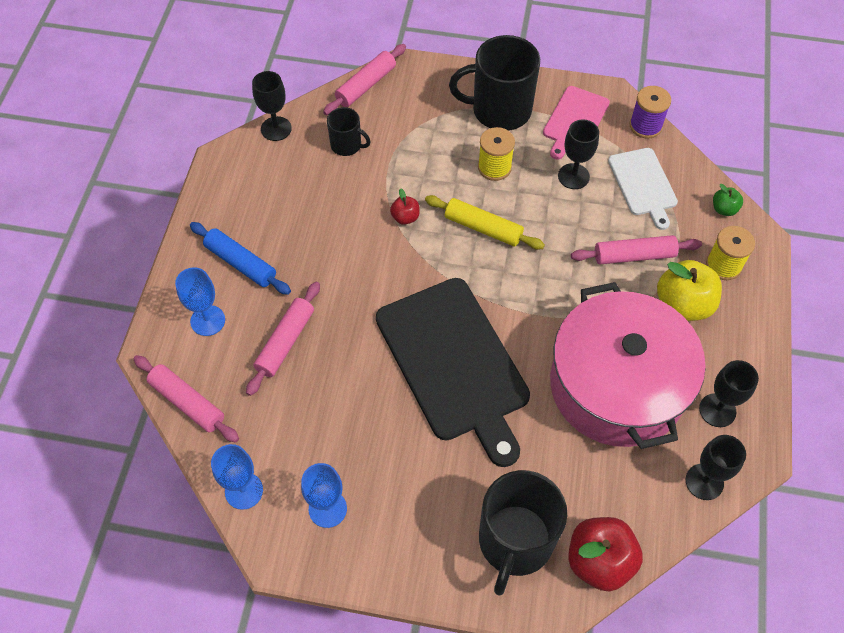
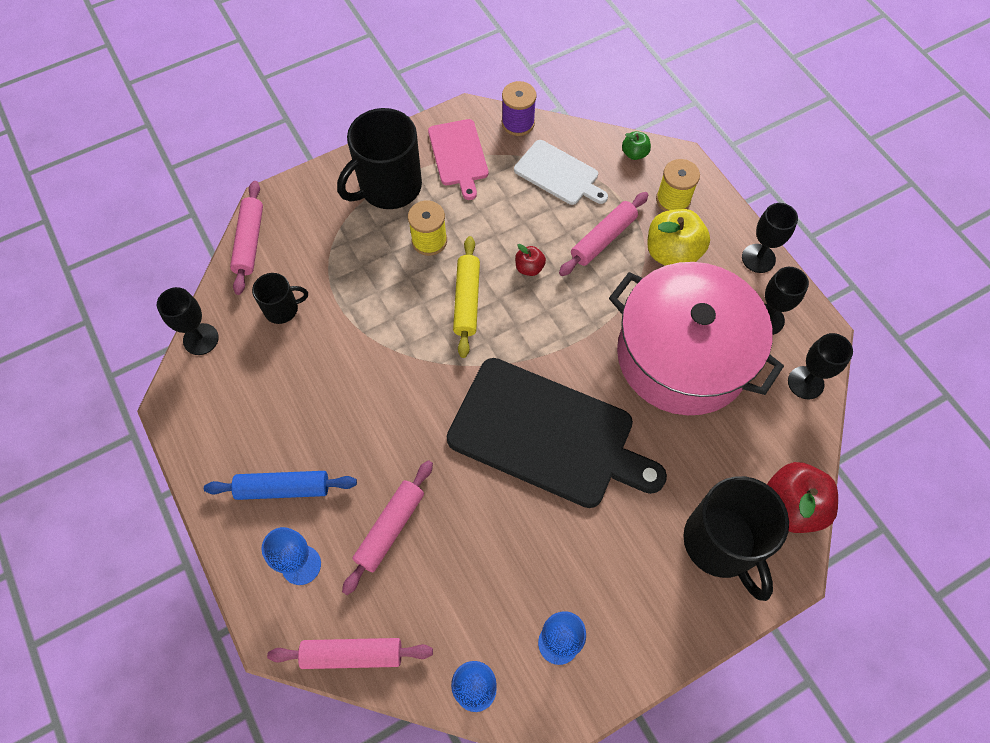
camera: 40 degrees left, 5 degrees up
(285, 342) = (390, 528): pink rolling pin -> pink rolling pin turned 45 degrees clockwise
(405, 217) = (393, 338): red apple -> red apple (529, 268)
(483, 228) = (467, 300): yellow rolling pin -> yellow rolling pin turned 75 degrees counterclockwise
(573, 176) = (499, 204): black goblet -> black goblet (758, 258)

